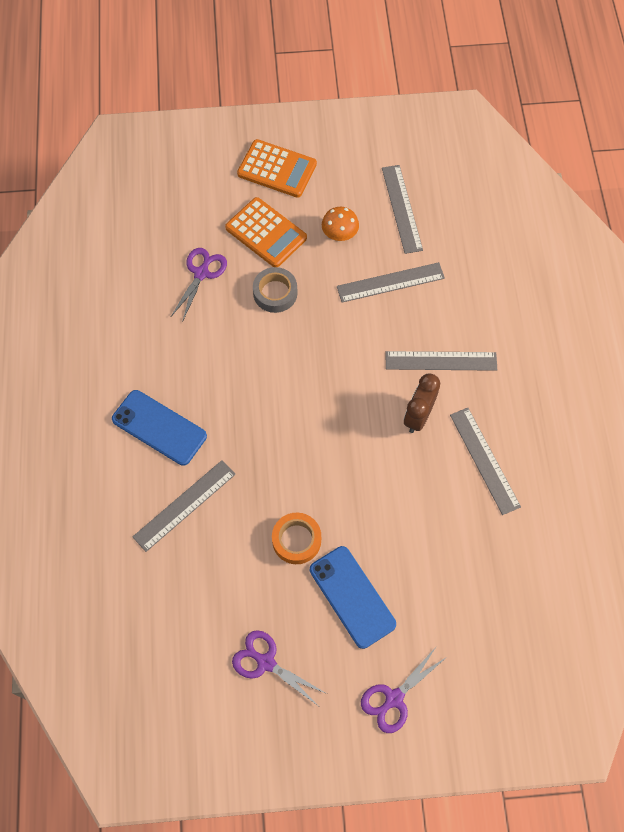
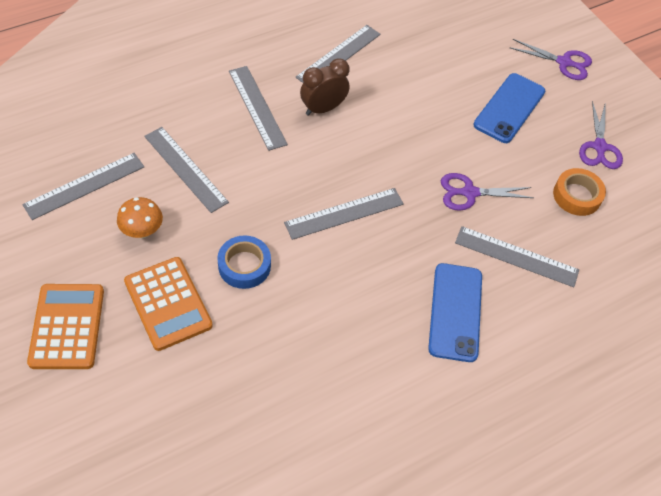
camera: 120 degrees left, 10 degrees down
(201, 273) = (251, 349): purple scissors -> purple scissors (470, 193)
(266, 233) = (168, 303): orange calculator -> orange calculator turned 135 degrees clockwise
(275, 293) = (244, 266): grey tape -> blue tape
(292, 385) = (344, 213): none -> grey ruler
(296, 540) = (490, 159): orange tape -> orange tape (577, 196)
(418, 416) = (323, 108): brown clock -> brown clock turned 150 degrees clockwise

